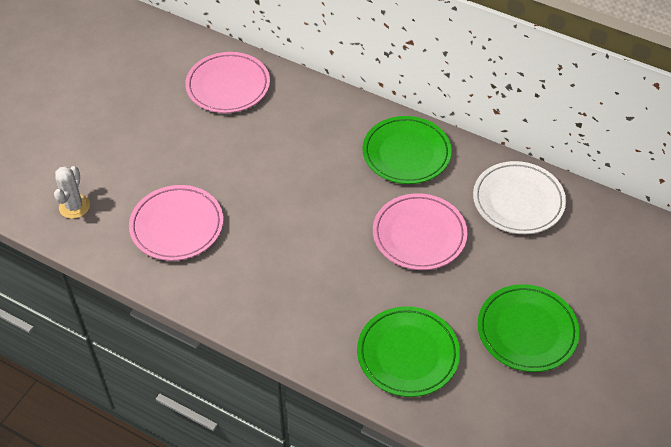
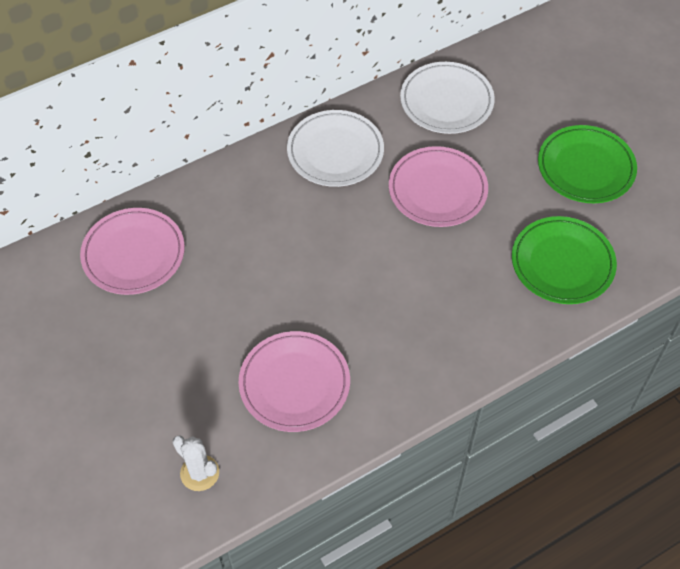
camera: 60 degrees left, 5 degrees up
(406, 153) = (335, 152): green plate -> white plate

